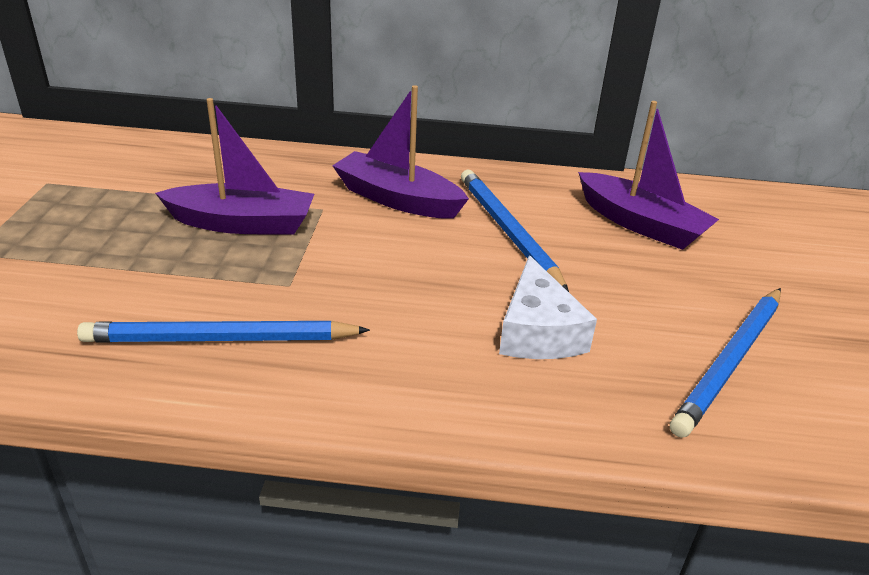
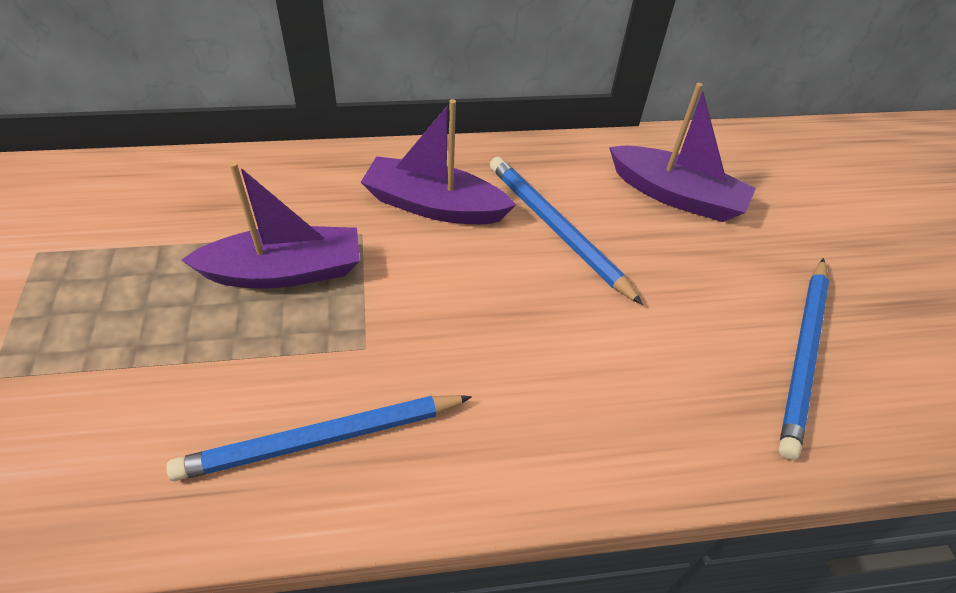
camera: 15 degrees left, 15 degrees up
(538, 331) = (626, 357): white cheese -> none

